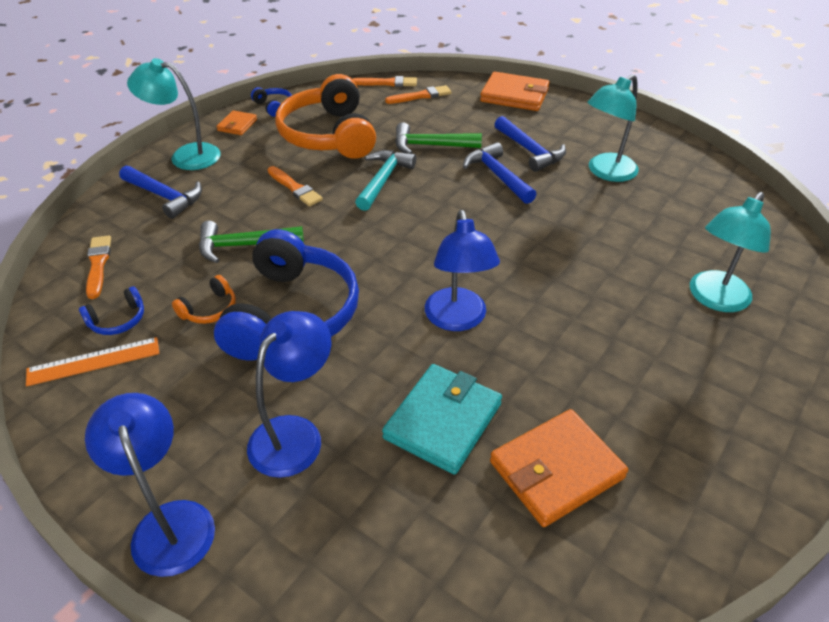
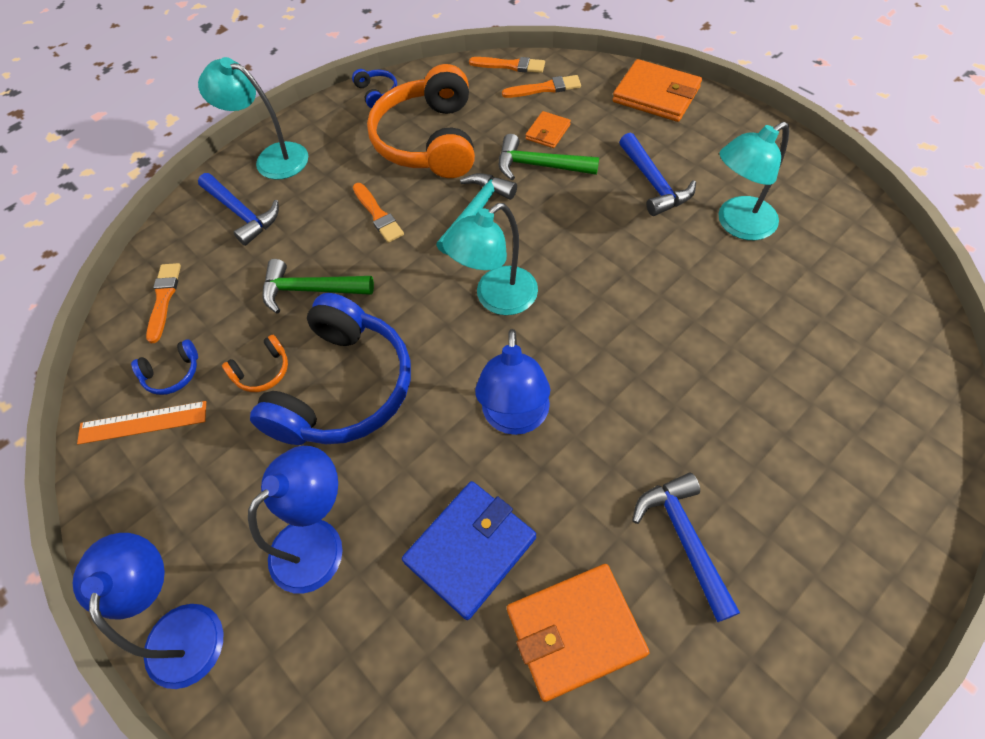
camera: 15 degrees right, 15 degrees up
(237, 125) = (333, 118): orange wallet -> orange wallet (548, 132)
(443, 421) = (470, 549): turquoise wallet -> blue wallet
(497, 175) = (606, 217): blue hammer -> blue hammer (684, 538)
(714, 299) = (818, 428): turquoise lamp -> turquoise lamp (496, 298)

